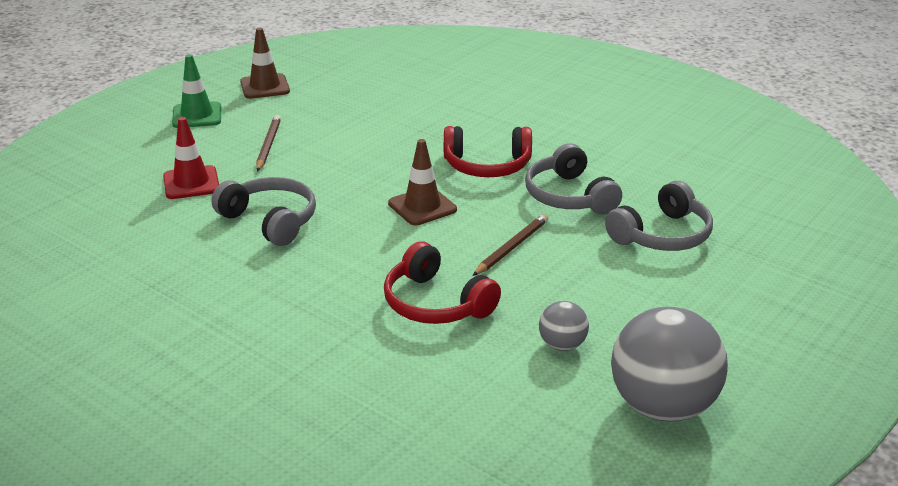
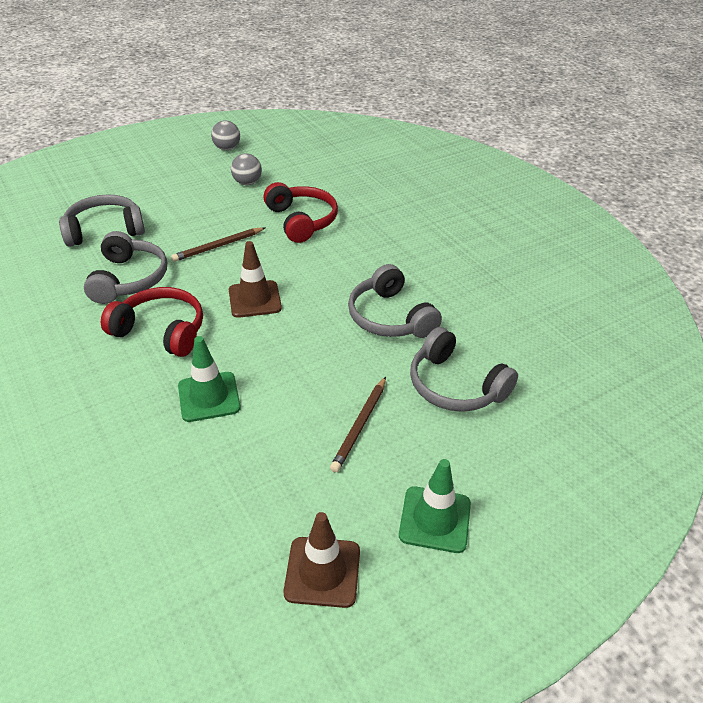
camera: 160 degrees left, 10 degrees up
(191, 183) = (455, 385): red traffic cone -> grey headphones
(402, 137) = (209, 397): none -> green traffic cone
(662, 406) = (227, 148): grey ball -> grey ball, size x0.48

